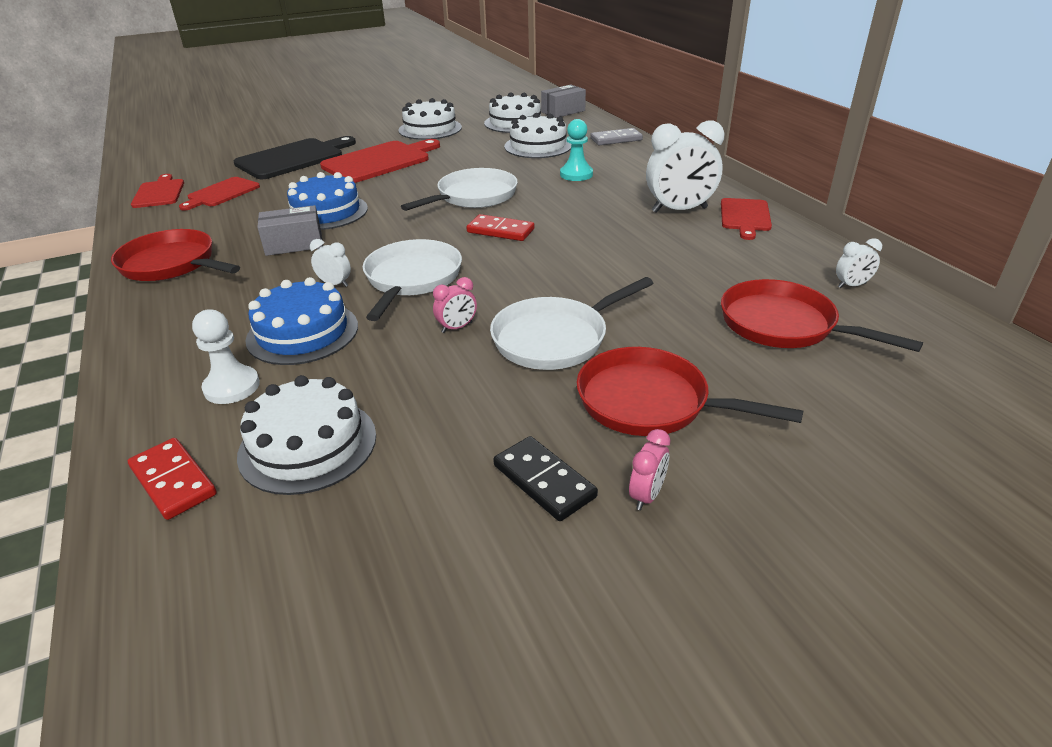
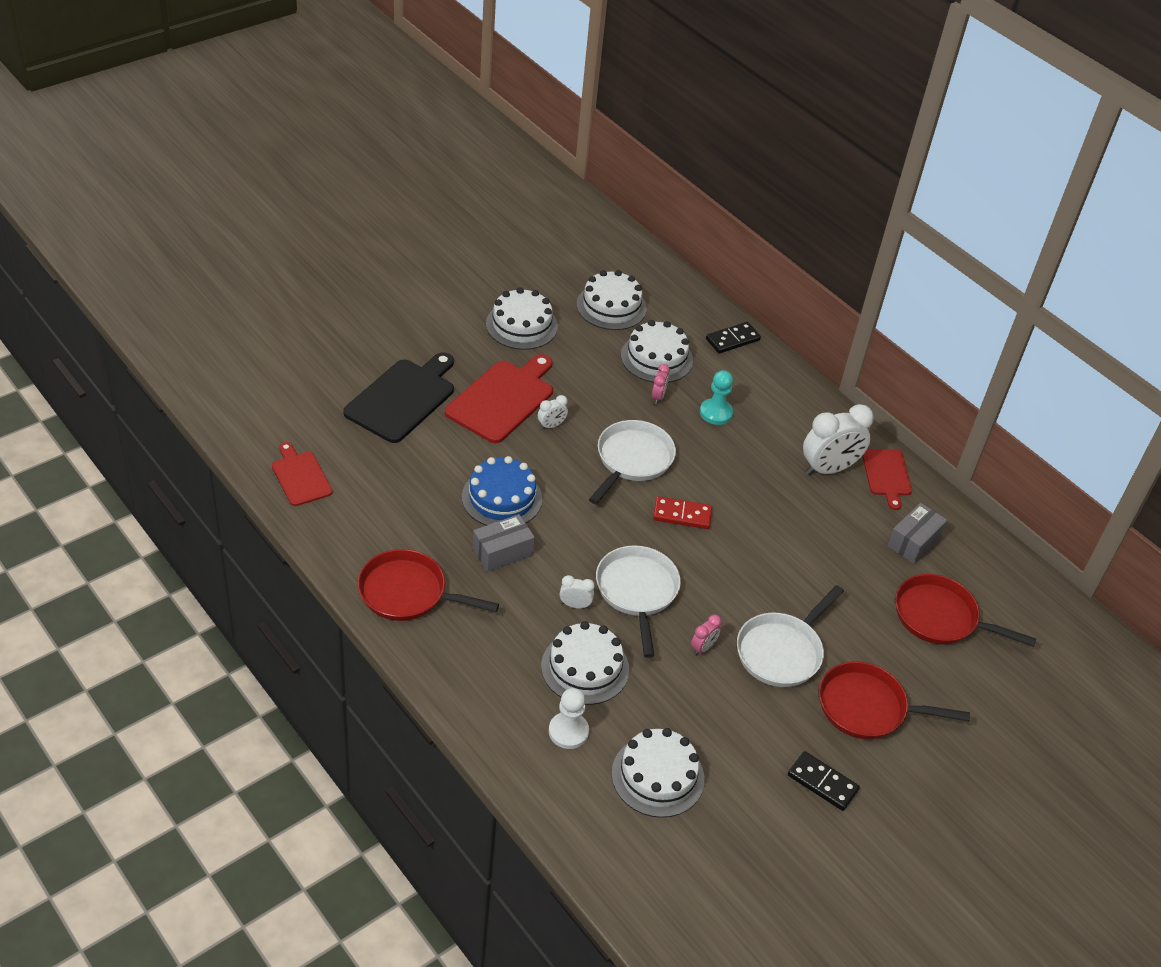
camera: 20 degrees left, 10 degrees up
(173, 481) = (587, 818): red domino -> none
(221, 193) = (370, 473): red cutting board -> none
(302, 332) = (585, 668): blue cake -> white cake
(563, 111) = (654, 278): grey box -> grey box (913, 542)
(616, 139) = (732, 339): grey domino -> black domino
(646, 495) = (886, 784): pink clock -> pink clock (658, 397)
(851, 285) = (982, 565): white clock -> white clock (551, 425)

